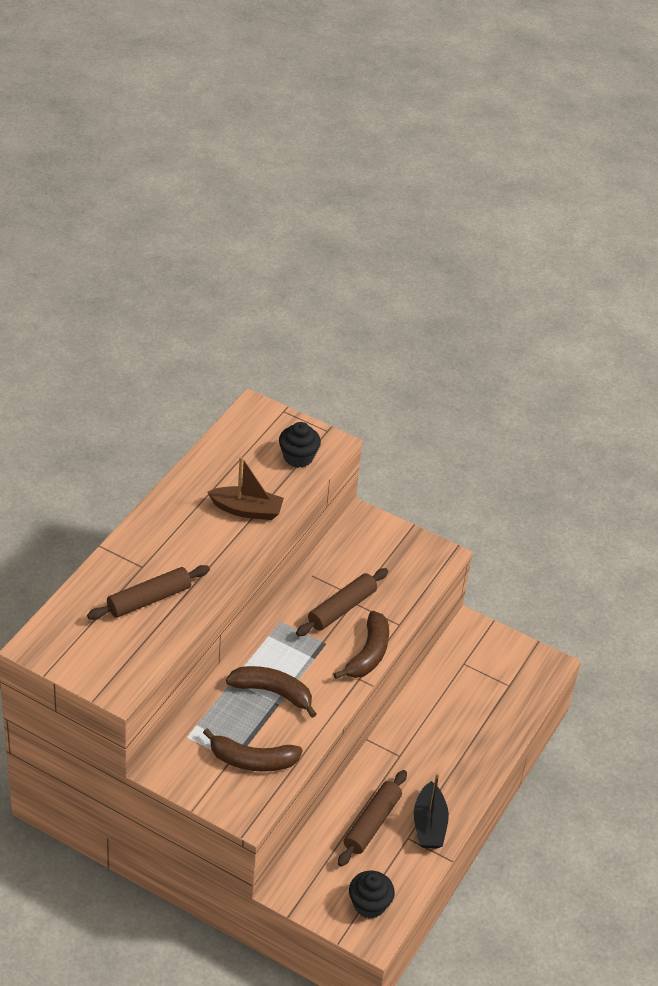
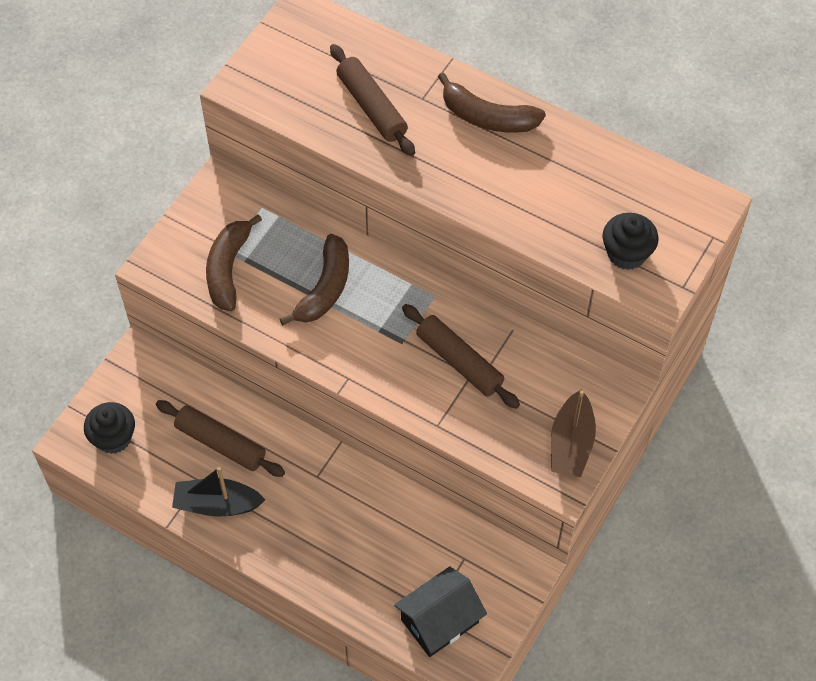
camera: 95 degrees right, 15 degrees up
(247, 510) = (524, 198): brown boat -> brown boat (571, 444)
(368, 654) = (387, 389): brown banana -> brown banana (487, 117)
(516, 680) = (439, 621): none -> black house

